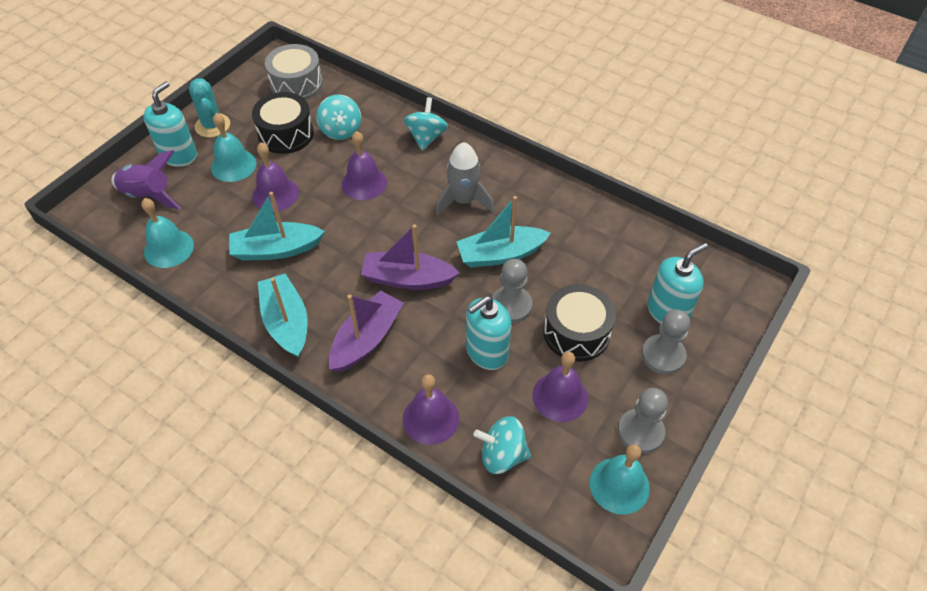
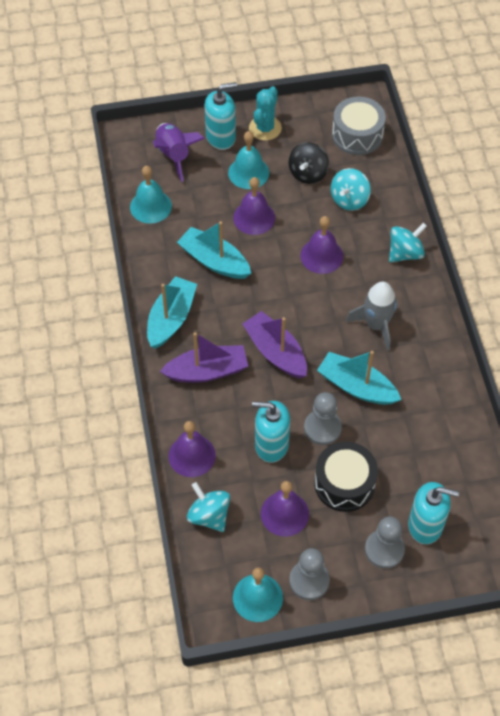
camera: 45 degrees right, 5 degrees up
(286, 134) = (308, 173): black drum -> black spinning top

